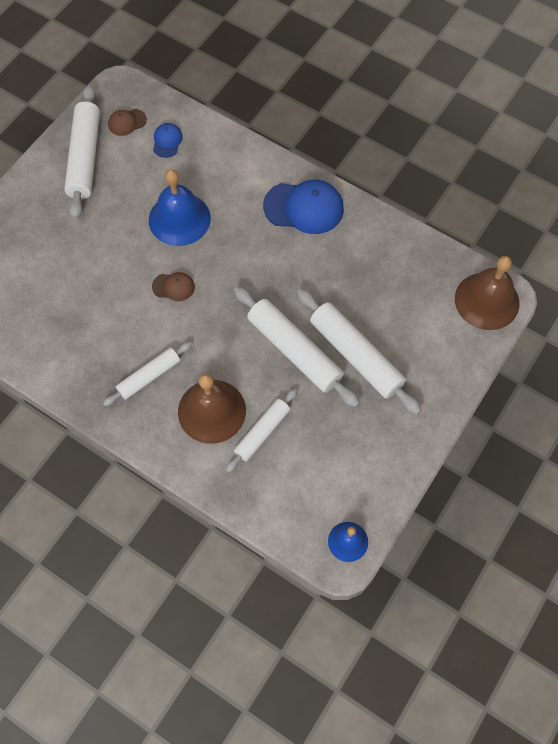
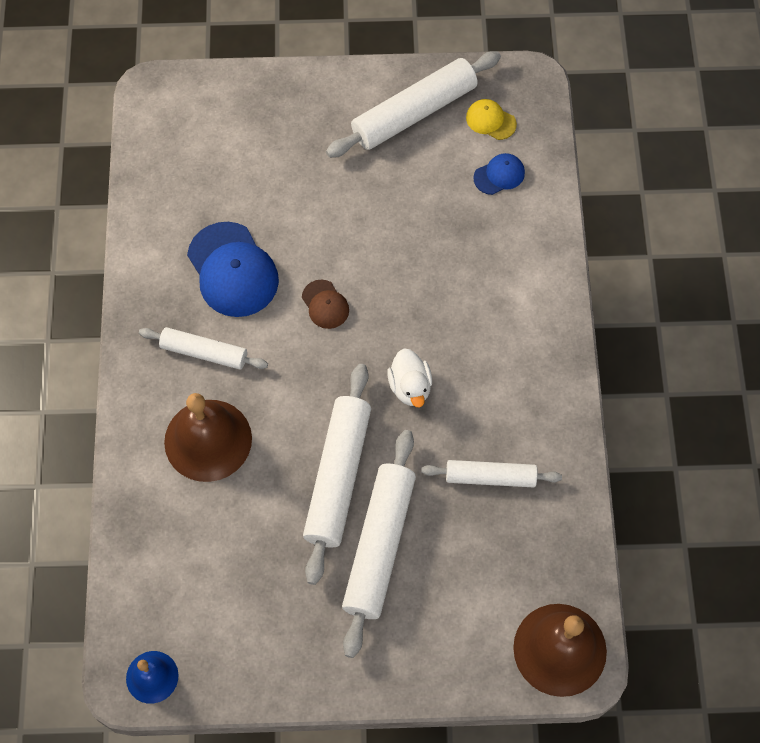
camera: 55 degrees right, 0 degrees up
(127, 122) = (490, 120): brown cap -> yellow cap
(179, 219) = (412, 254): blue bell -> none
(262, 432) = (218, 506): white rolling pin -> white rolling pin (490, 477)
(266, 275) = (410, 387): none -> white duck
(304, 208) = (526, 369): blue cap -> blue cap (232, 270)

